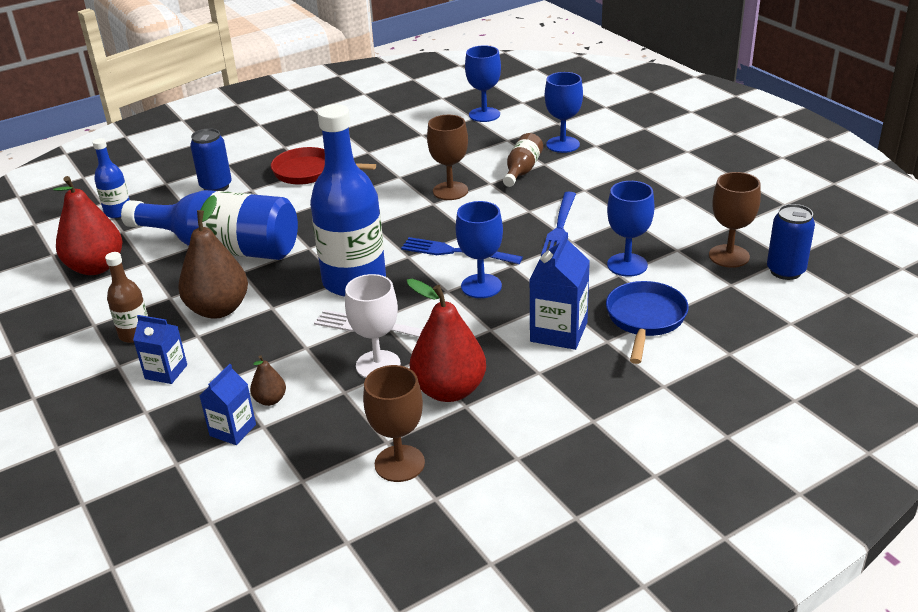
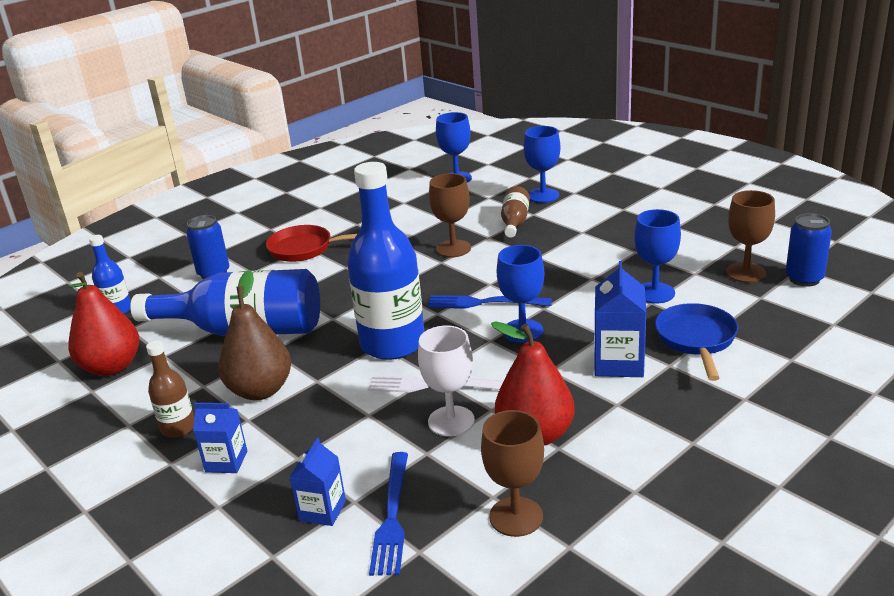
camera: 10 degrees left, 5 degrees down
(270, 400) = (351, 473): brown pear -> none
(560, 227) = (574, 268): blue fork -> blue fork (392, 516)

